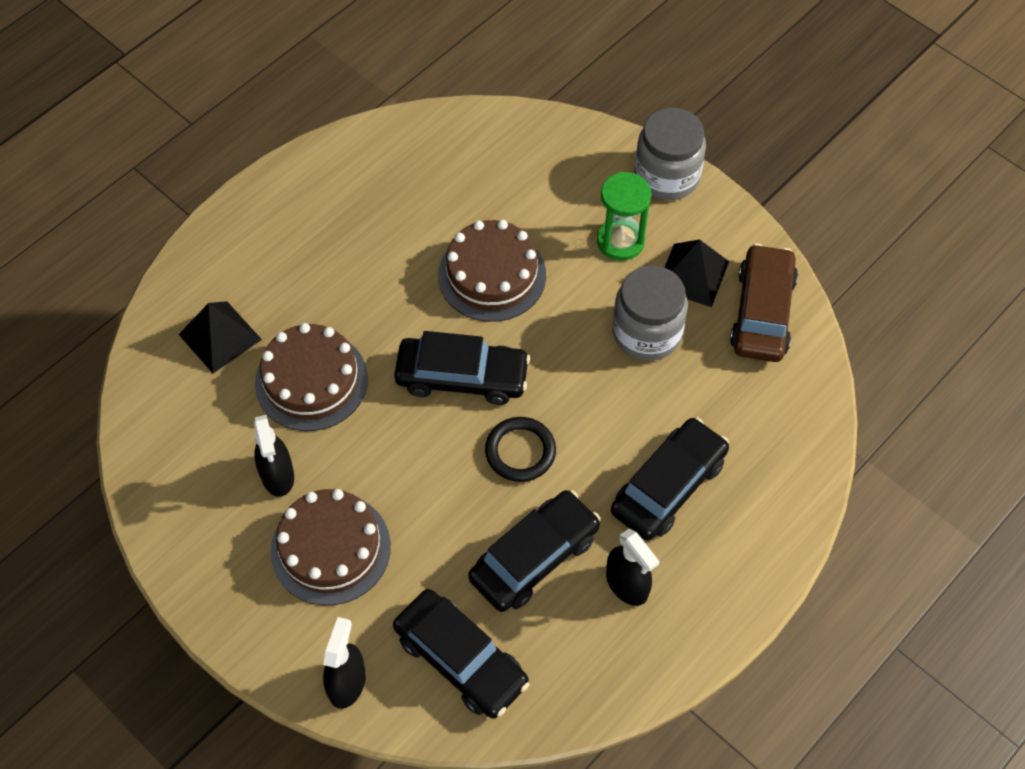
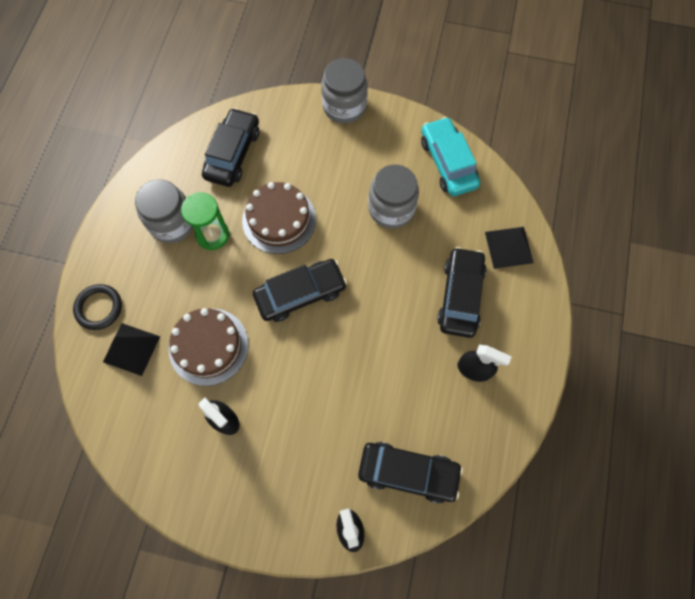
camera: 30 degrees left, 10 degrees up
(330, 548) = (287, 448): brown cake -> none
(358, 215) = (172, 223): none -> grey jar
(520, 451) = (363, 322): black ring -> black ring (99, 308)
(534, 557) = (411, 383): black car -> black car (233, 154)
(620, 241) = (342, 160): green hourglass -> green hourglass (212, 235)
(692, 275) = (395, 160): black pyramid -> black pyramid (509, 247)
(762, 312) = (448, 163): brown car -> turquoise car

